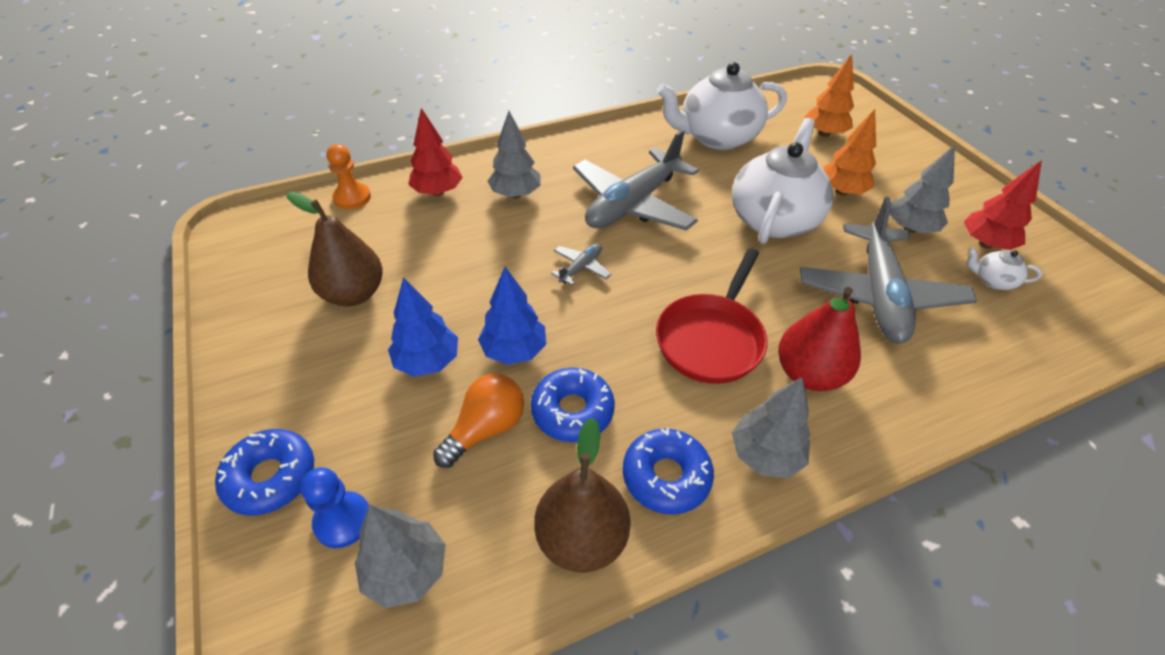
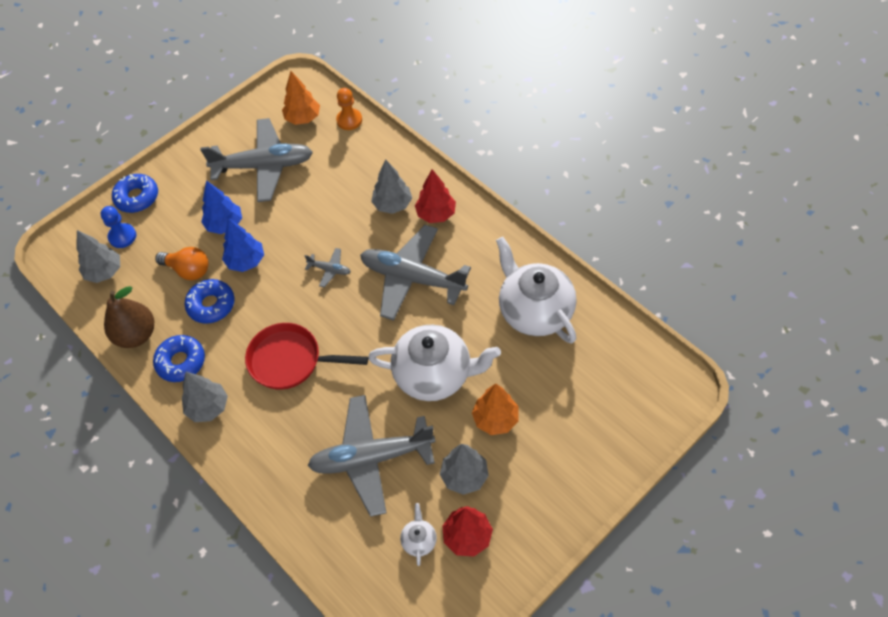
camera: 75 degrees right, 10 degrees up
(354, 294) = (264, 166): brown pear -> grey plane
(438, 192) = (375, 161): red tree -> red tree (436, 214)
(808, 374) = (277, 421): red pear -> none
(824, 134) = (585, 394): orange tree -> orange tree (303, 118)

